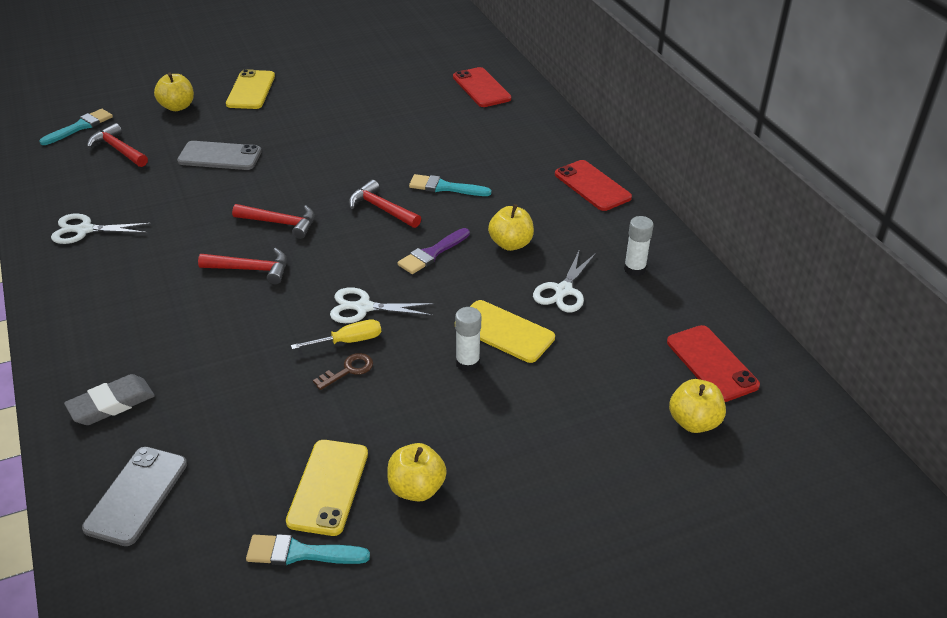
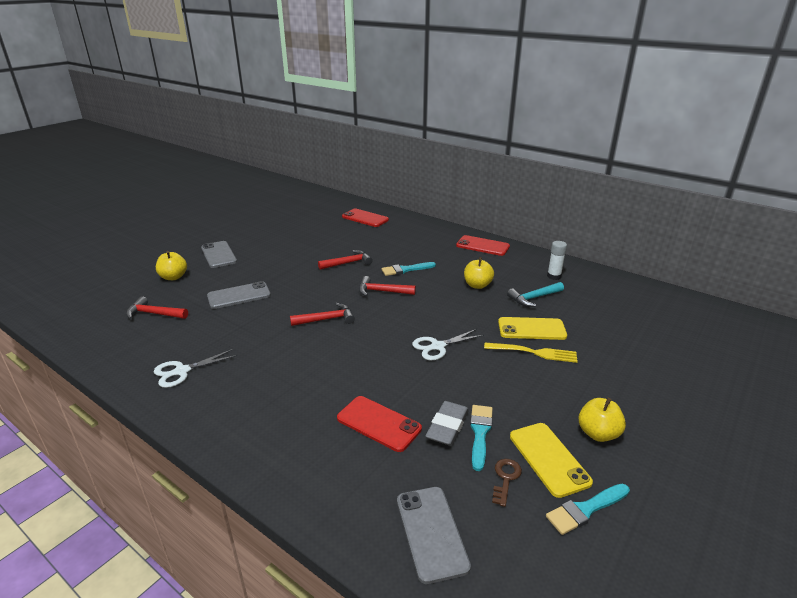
camera: 30 degrees left, 10 degrees down
(80, 127) = (106, 309): turquoise brush -> turquoise brush (480, 433)
(111, 404) = (337, 478): grey eraser -> grey eraser (447, 426)
(251, 90) = (218, 255): yellow phone -> grey phone
(251, 269) = (338, 352): red hammer -> red hammer (348, 263)
(348, 341) = (452, 368): yellow screwdriver -> none
(348, 370) = (473, 384): brown key -> brown key (505, 478)
(432, 253) = (441, 304): purple brush -> none
(467, 363) = (534, 352): white glue stick -> yellow fork
(563, 290) = (534, 298): white scissors -> turquoise hammer
(694, 422) = (677, 335): yellow apple -> none
(711, 363) = (646, 305): red phone -> red phone (378, 423)

